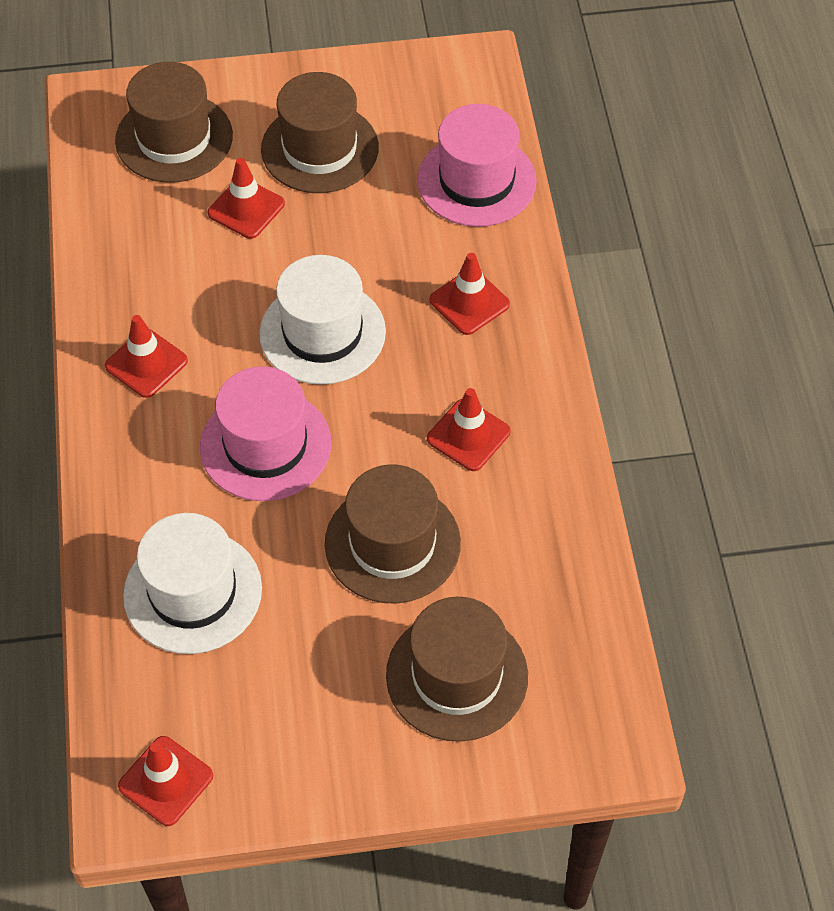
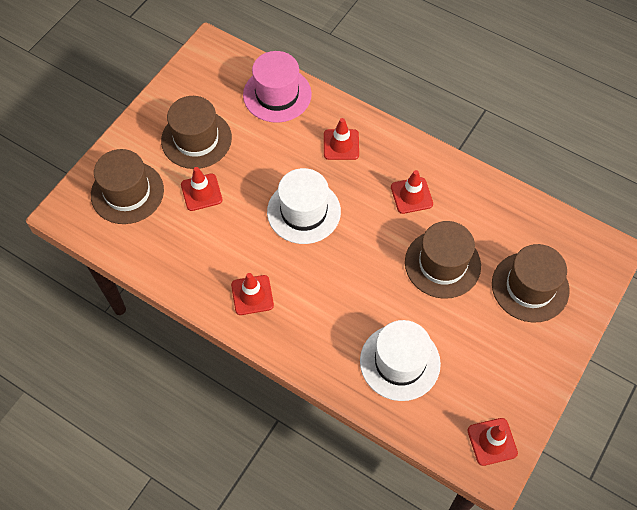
camera: 50 degrees left, 5 degrees up
(265, 445) = (345, 277): pink hat -> none

